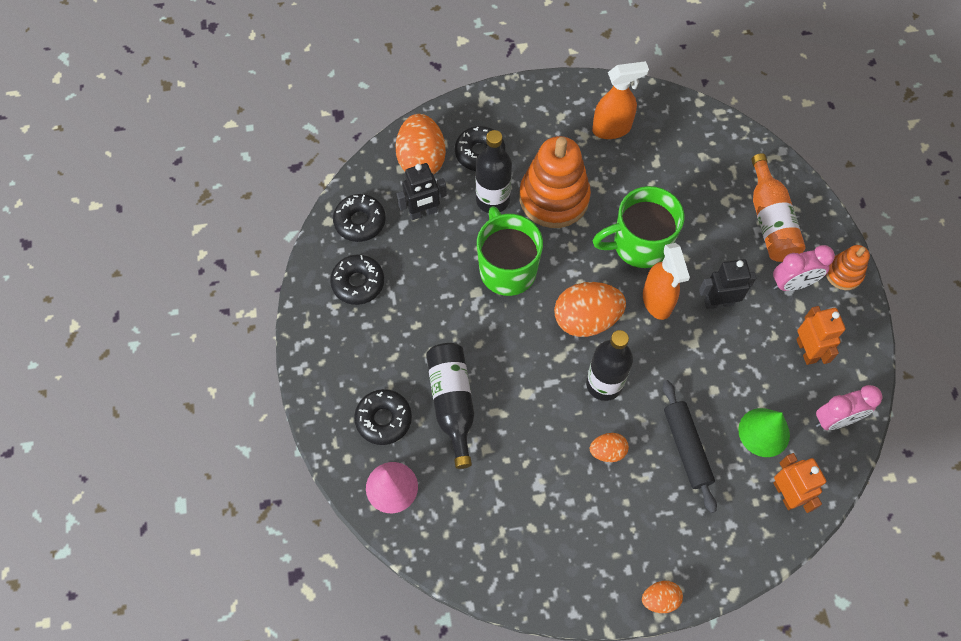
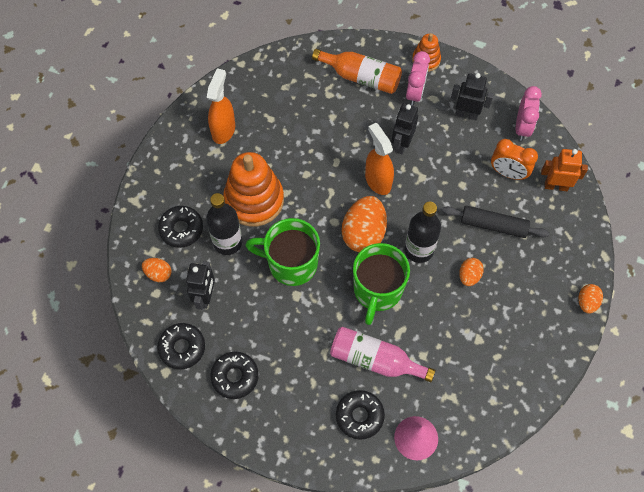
camera: 60 degrees left, 0 degrees up
(421, 160) = (158, 274): orange egg -> orange egg, size x0.52
(452, 403) = (375, 360): black bottle -> pink bottle
(639, 245) = (327, 166): green mug -> green mug (377, 290)
(657, 301) = (377, 181): orange spray bottle -> orange spray bottle turned 135 degrees counterclockwise
(764, 432) = (508, 173): green cone -> orange clock
(806, 350) = (466, 114): orange robot -> black robot

